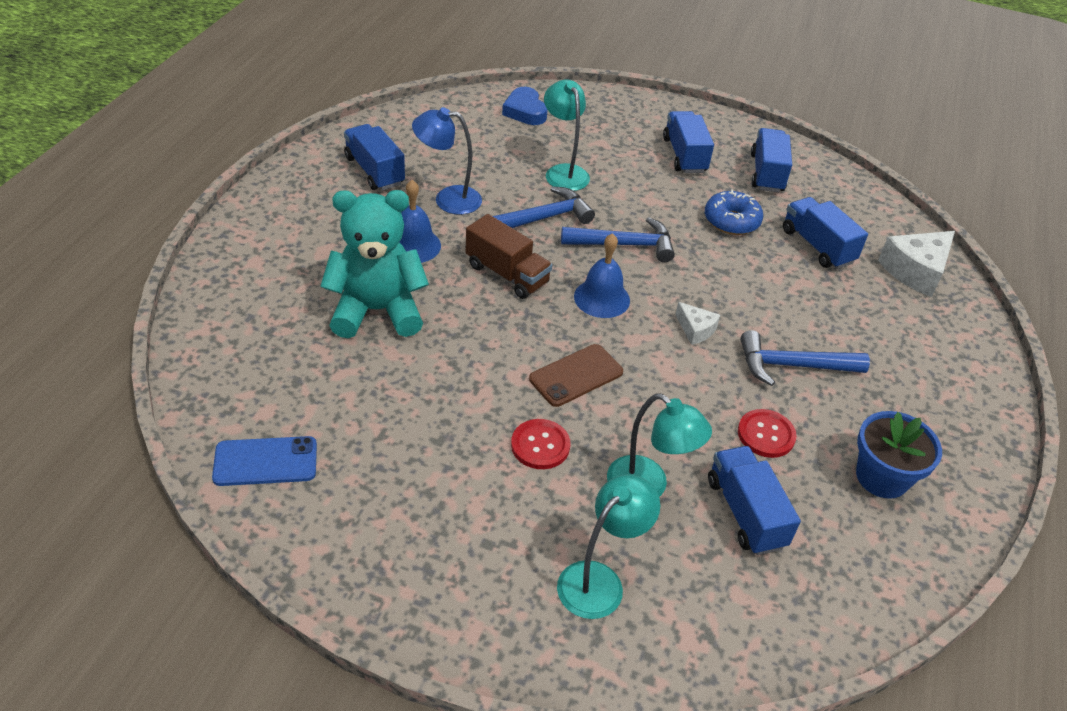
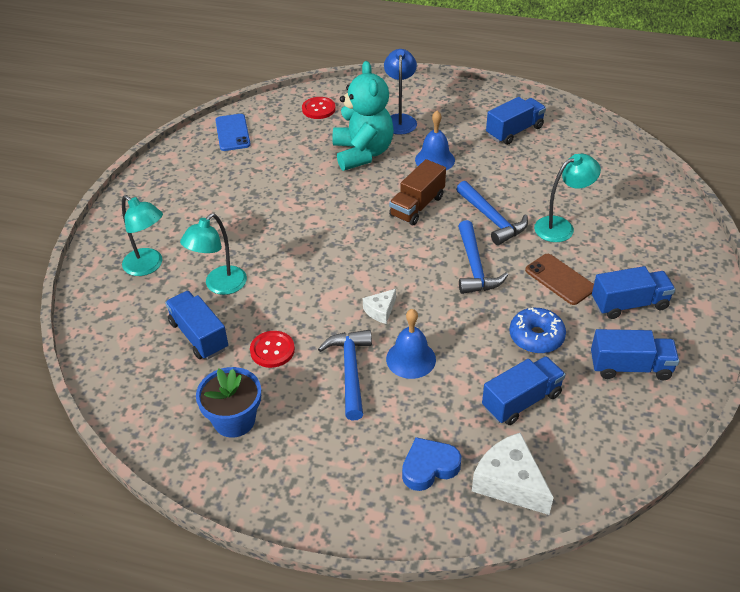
camera: 90 degrees right, 0 degrees up
(448, 199) = (495, 169): blue lamp -> blue lamp (400, 120)
(525, 111) = (643, 198): blue heart -> blue heart (429, 467)
(540, 445) = (252, 234): red button -> red button (318, 109)
(576, 375) = (318, 247): brown phone -> brown phone (560, 279)
(602, 298) = (404, 256): blue bell -> blue bell (411, 359)
(745, 513) = (199, 336): blue truck -> blue truck turned 105 degrees counterclockwise

